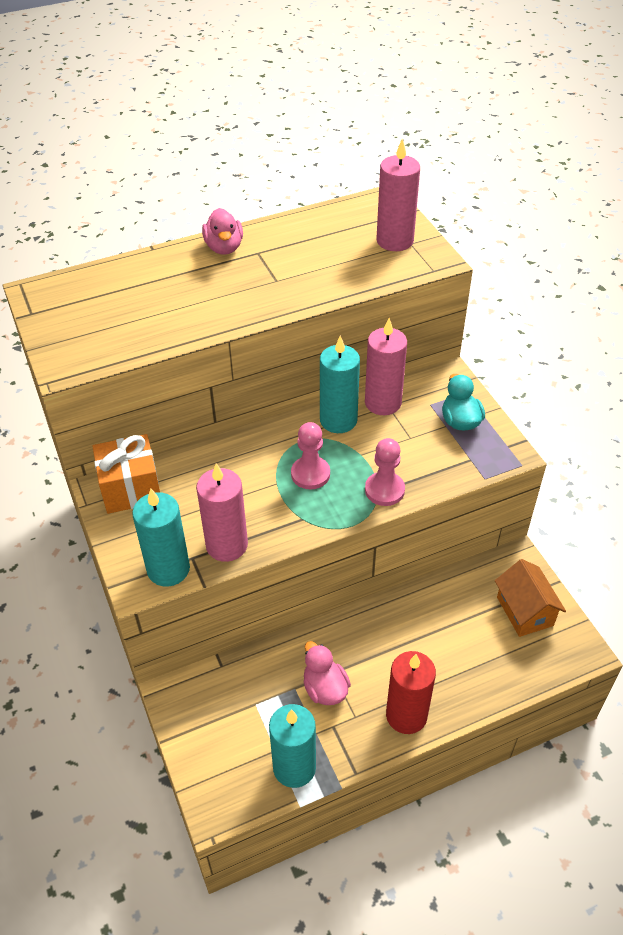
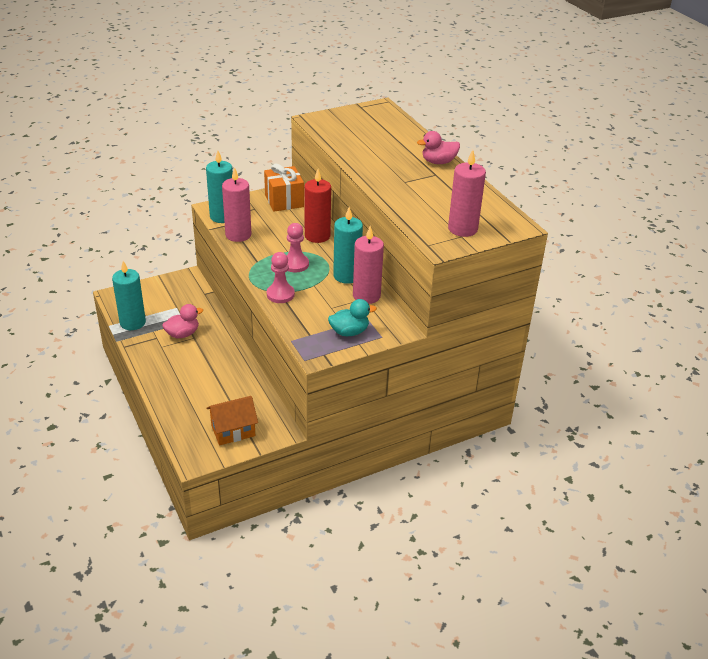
camera: 85 degrees right, 10 degrees down
(406, 715) = (158, 368): red candle -> red candle (317, 236)

